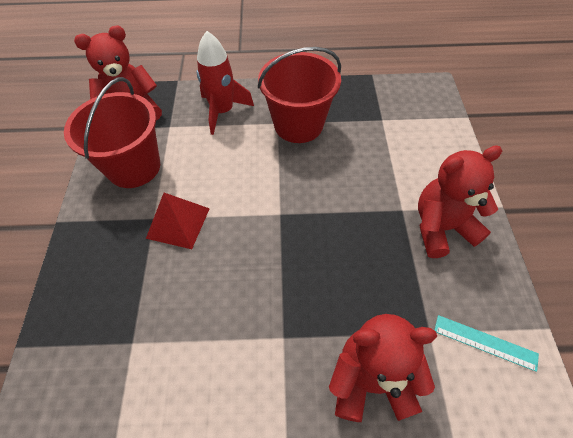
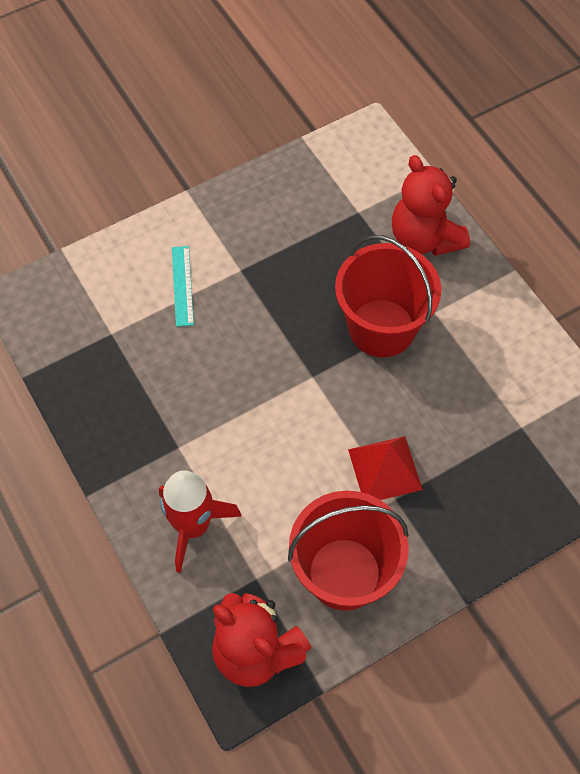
camera: 120 degrees left, 5 degrees up
(298, 124) = (169, 421): red bucket -> red bucket (381, 328)
(441, 227) = (243, 231): red teddy bear -> none
(485, 342) = (342, 174): turquoise ruler -> turquoise ruler (182, 285)

